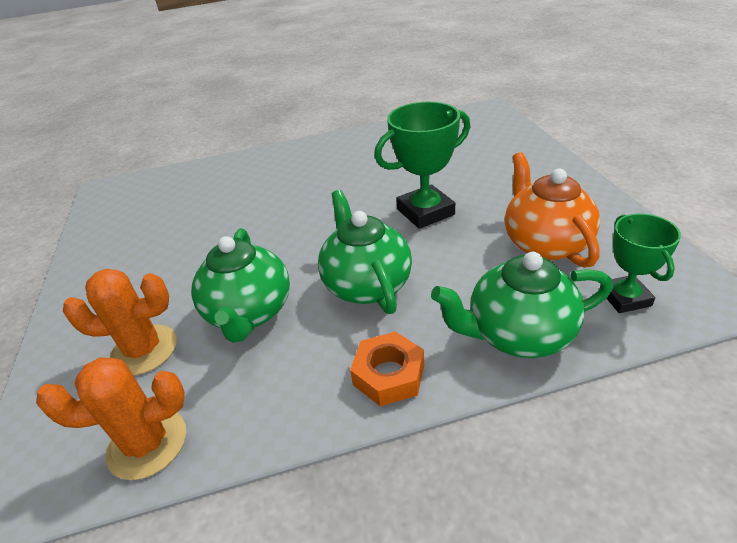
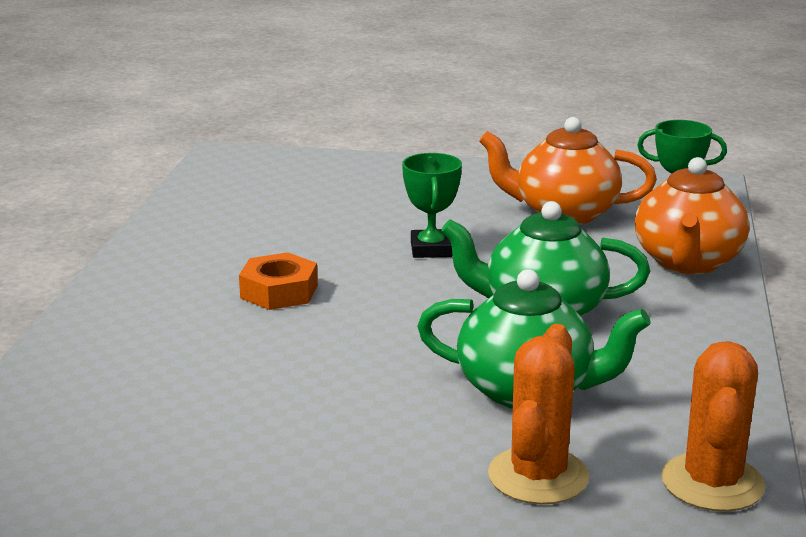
camera: 70 degrees left, 15 degrees down
(389, 374) = (698, 331): orange nut -> orange nut (279, 291)
(425, 212) = (431, 249): green trophy -> green trophy, size x0.64
(518, 334) = (687, 262): green teapot -> orange teapot

